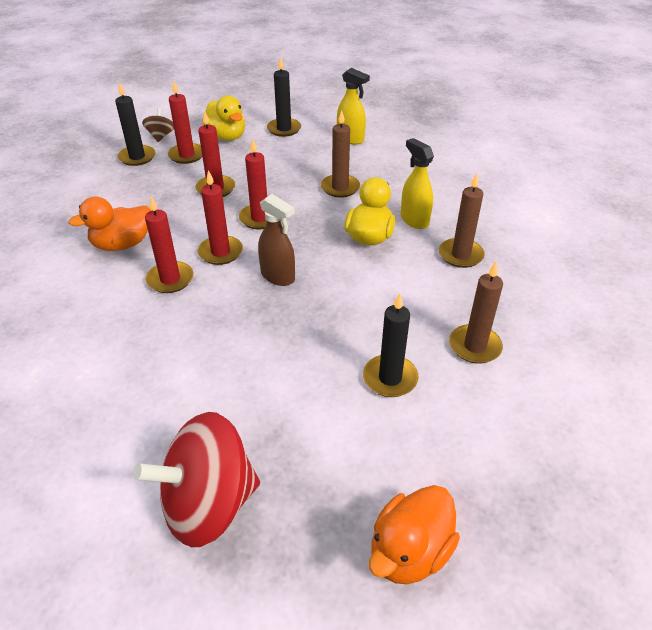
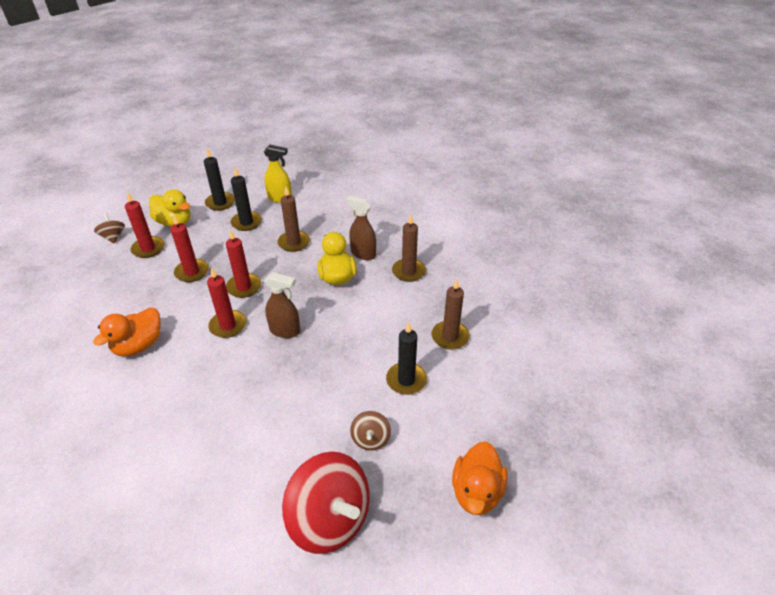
camera: 25 degrees left, 0 degrees up
(137, 157) = (103, 263): black candle -> black candle (246, 222)
(170, 279) = (199, 362): red candle -> none
(209, 503) = (329, 519): red spinning top -> red spinning top turned 90 degrees counterclockwise
(308, 431) = (370, 439): none -> brown spinning top
(414, 220) = (363, 254): yellow spray bottle -> brown spray bottle

